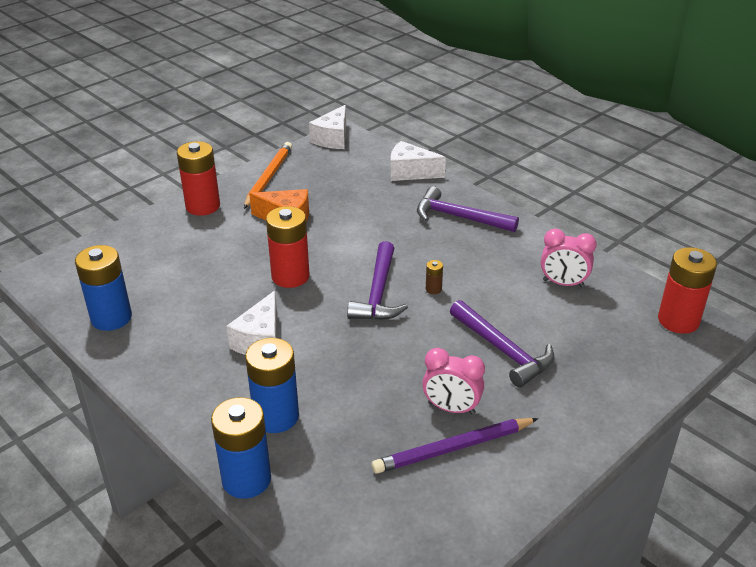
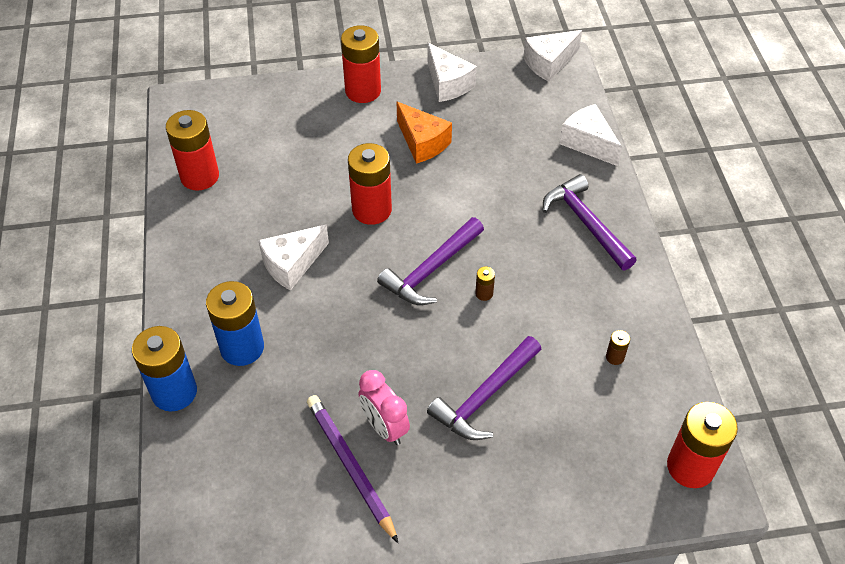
camera: 35 degrees right, 15 degrees up
(111, 318) = (200, 176): blue battery -> red battery
(268, 177) = (448, 84): orange pencil -> white cheese
(453, 448) = (350, 466): purple pencil -> purple pencil turned 45 degrees clockwise
(503, 350) = (484, 396): purple hammer -> purple hammer turned 45 degrees clockwise
(563, 283) = (615, 357): pink clock -> brown battery

